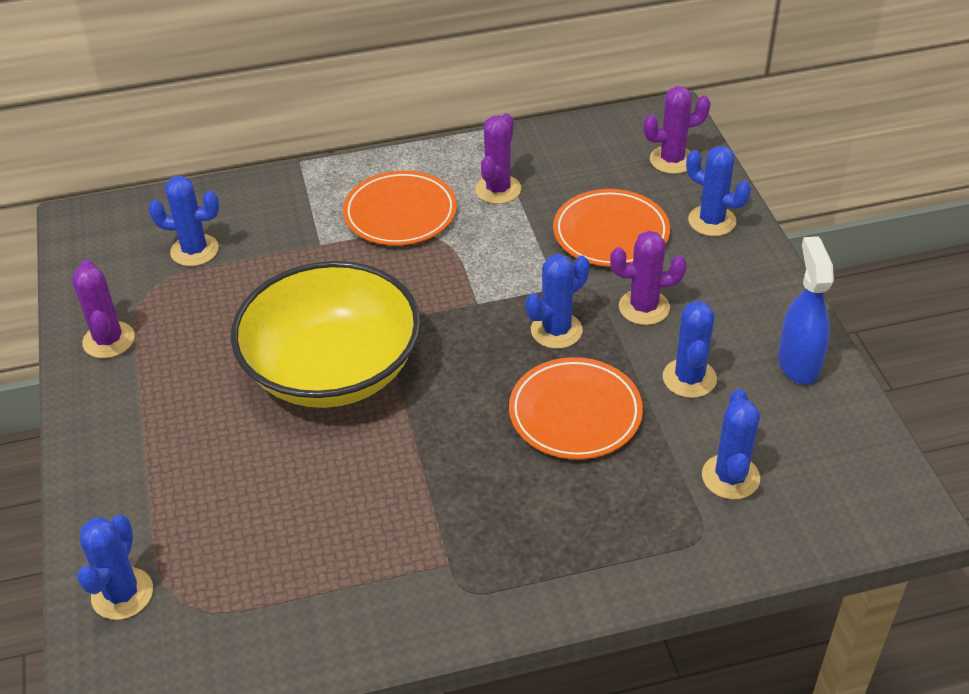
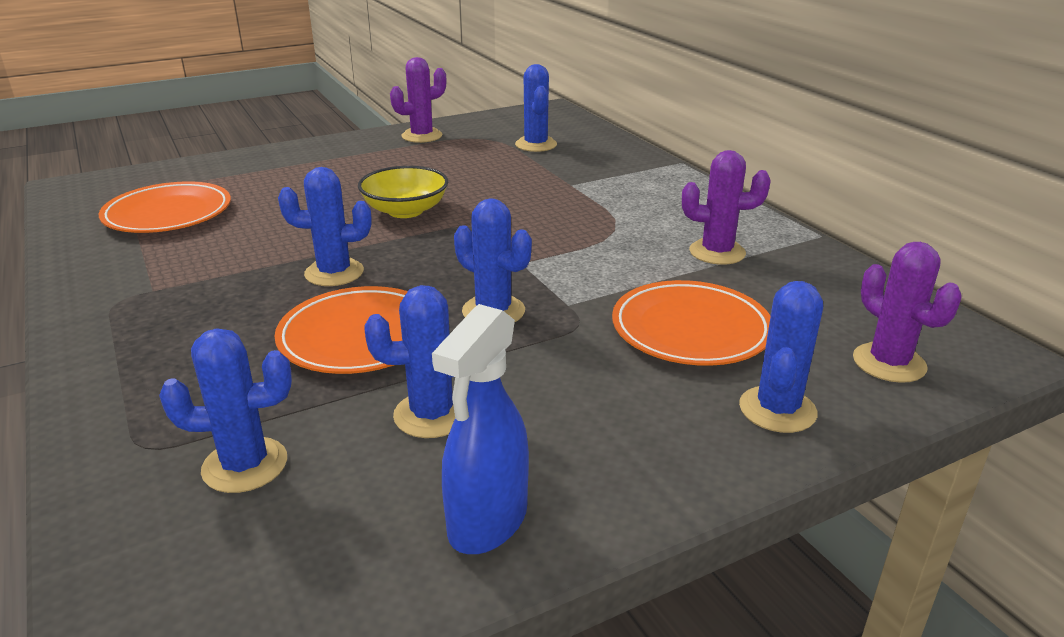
camera: 75 degrees right, 15 degrees down
(122, 594) = (164, 177): blue cactus -> blue cactus (334, 273)
(333, 369) = (405, 211): yellow bowl -> yellow bowl, size x0.51
(400, 213) = (639, 210): orange plate -> orange plate (168, 214)
(644, 307) = (558, 367): purple cactus -> none
(798, 363) = (487, 522): blue spray bottle -> blue spray bottle turned 135 degrees clockwise

